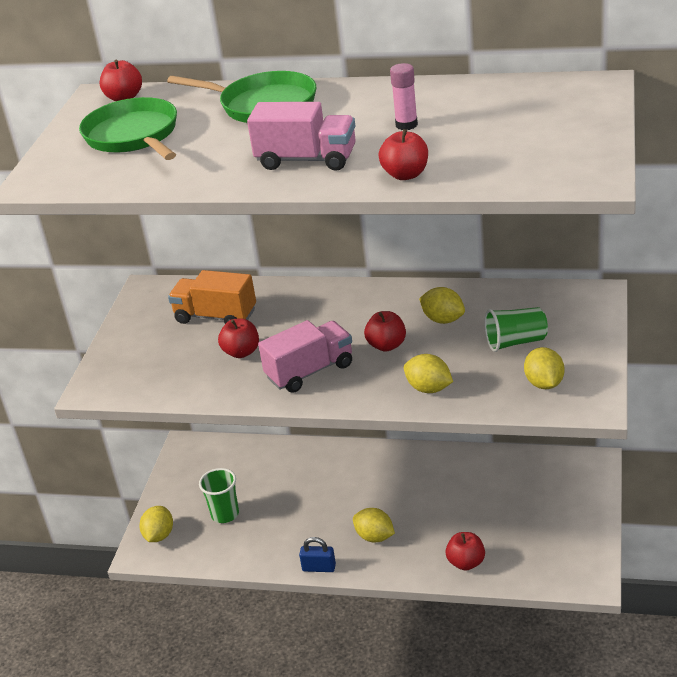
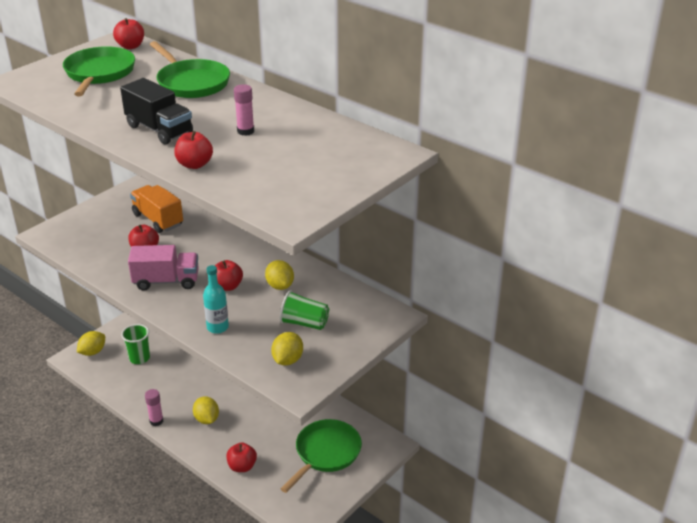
camera: 25 degrees right, 0 degrees up
(306, 160) = (159, 130): pink truck -> black truck
(319, 568) = (156, 421): blue padlock -> pink glue stick
(429, 388) = (217, 327): yellow lemon -> turquoise bottle
(539, 504) = (326, 453): none -> green pan

